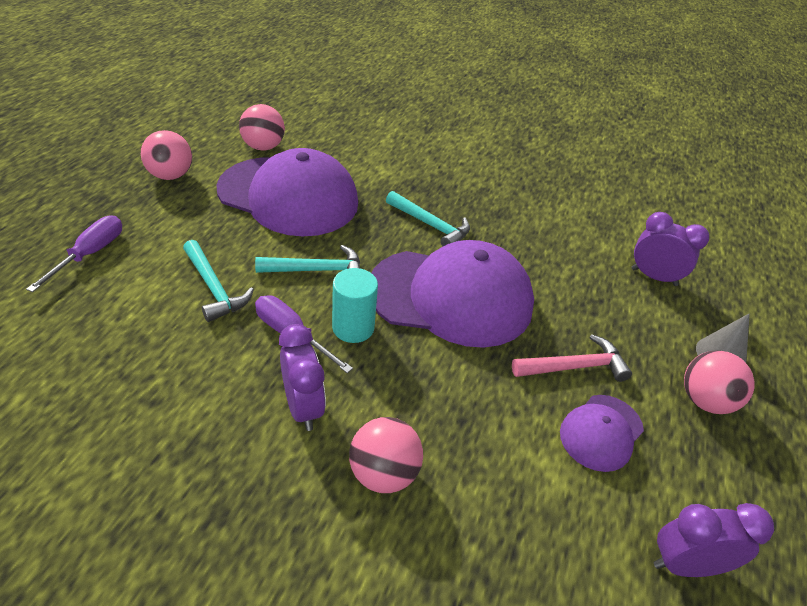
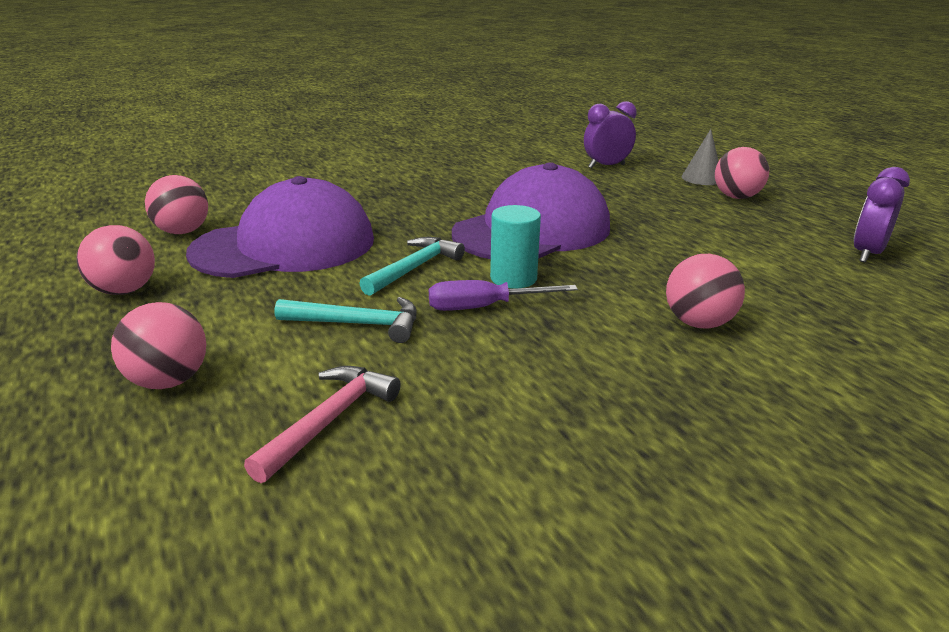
camera: 45 degrees left, 15 degrees down
(90, 254) = (168, 381): purple screwdriver -> pink ball
(303, 407) = (584, 332): purple clock -> none
(430, 225) = (434, 207): turquoise hammer -> none
(574, 367) = (662, 219): pink hammer -> pink hammer (329, 421)
(601, 432) = (733, 234): purple cap -> none

